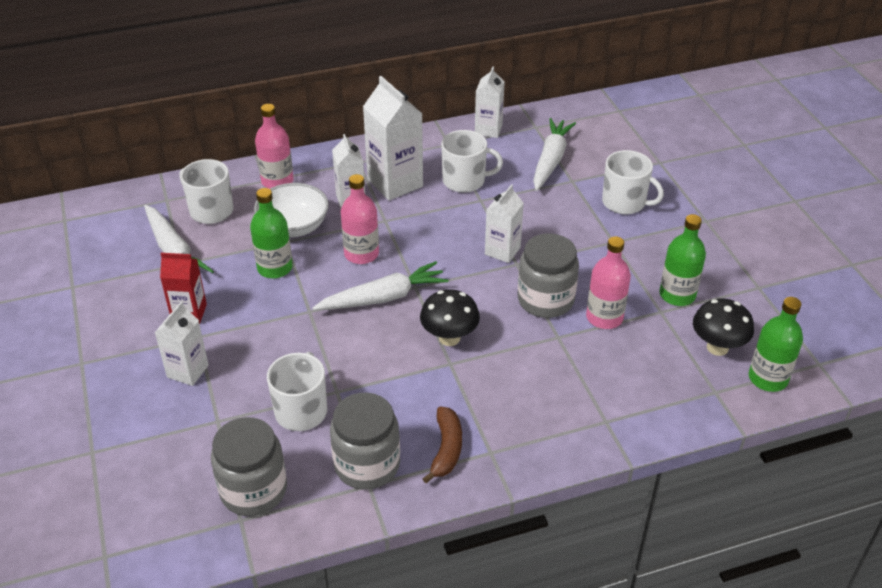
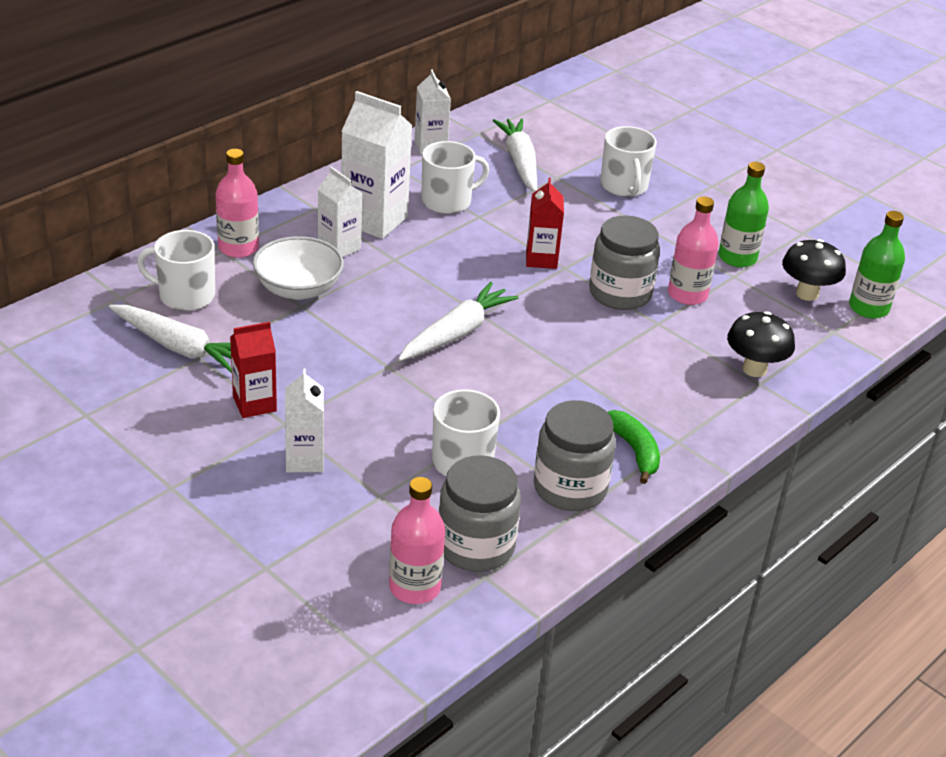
camera: 30 degrees left, 5 degrees down
(275, 268) = (313, 335): green bottle -> none
(361, 254) = (397, 297): pink bottle -> pink bottle (414, 587)
(446, 449) = (634, 451): brown banana -> green banana
(449, 338) = (555, 352): black mushroom -> black mushroom (754, 369)
(502, 251) = (541, 259): white carton -> red carton
(625, 202) = (624, 186): white mug -> white mug turned 75 degrees clockwise

